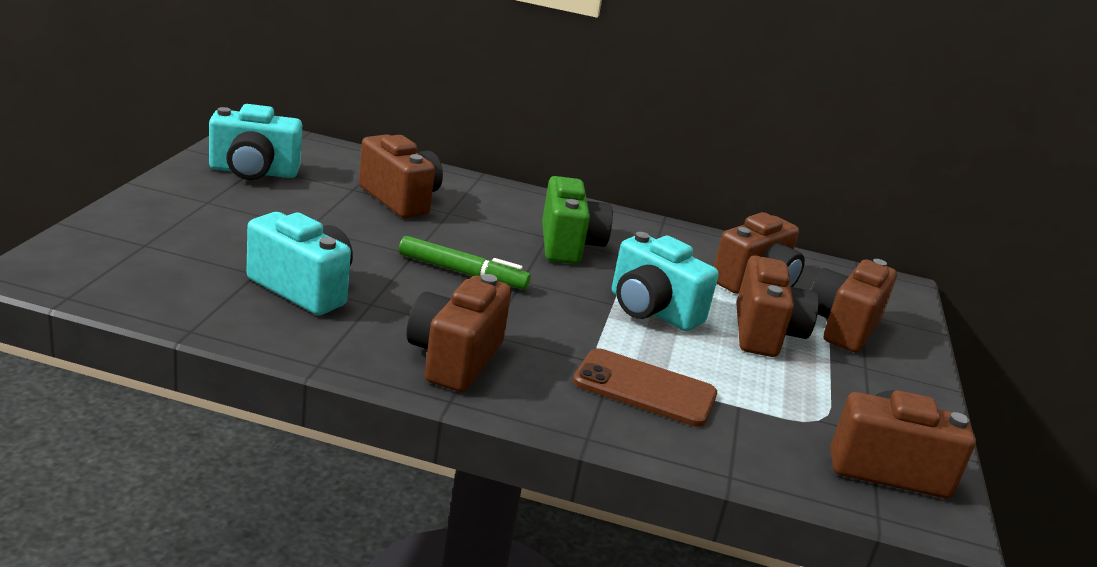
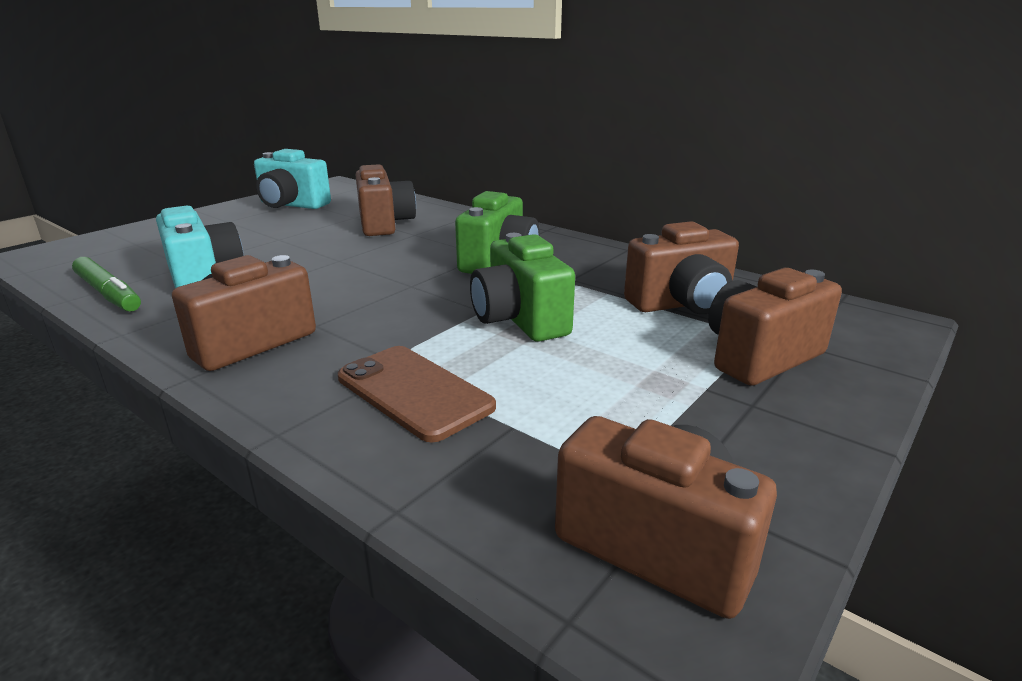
camera: 30 degrees right, 0 degrees up
(462, 273) = (362, 276): green marker -> green marker (108, 293)
(652, 311) = (519, 320): turquoise camera -> green camera
(765, 333) = (639, 353): brown camera -> none

